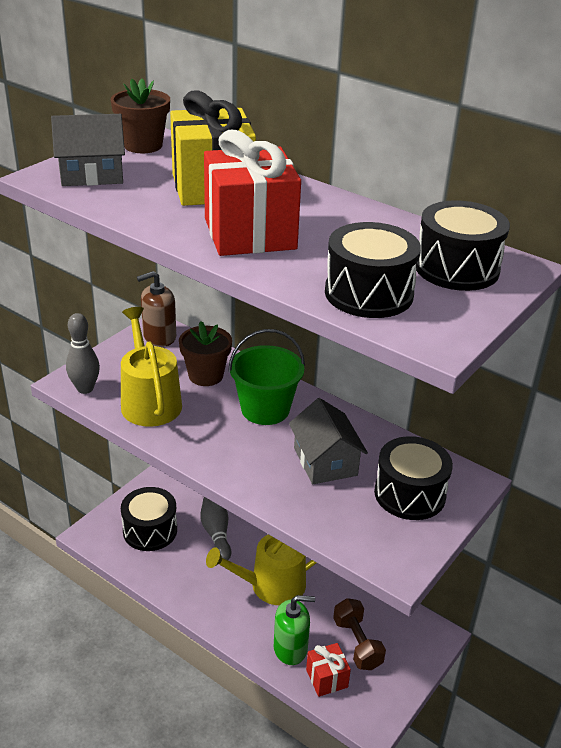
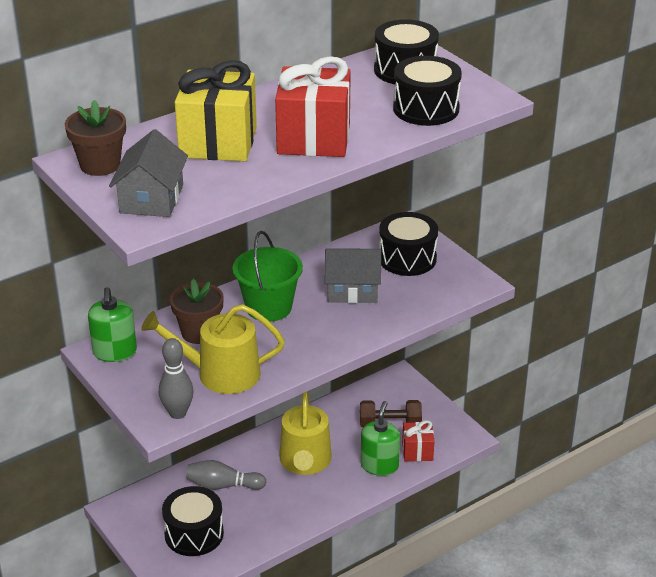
camera: 70 degrees left, 0 degrees up
(159, 337) = (114, 352): brown soap dispenser -> green soap dispenser

